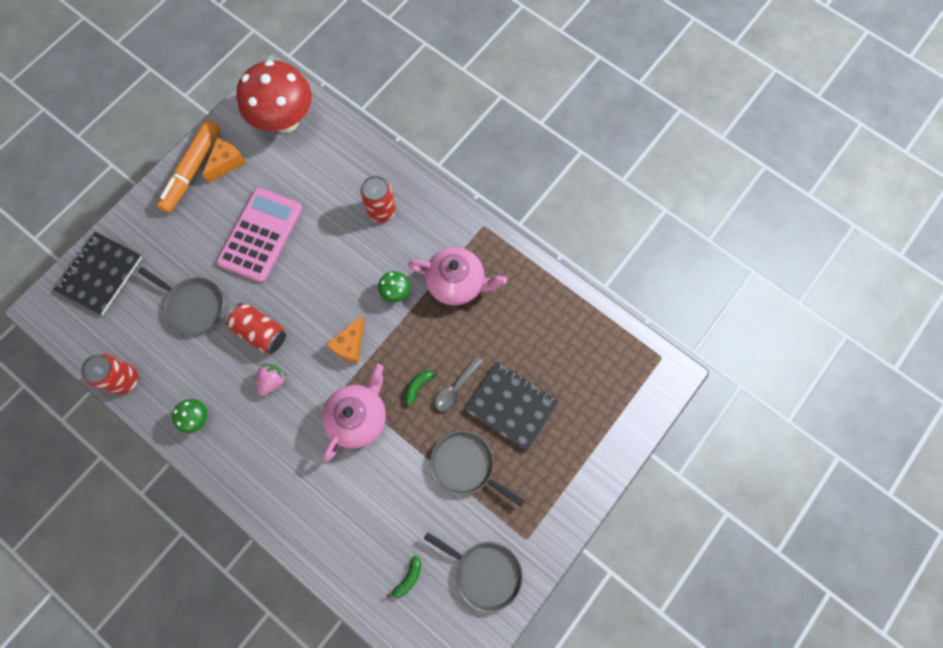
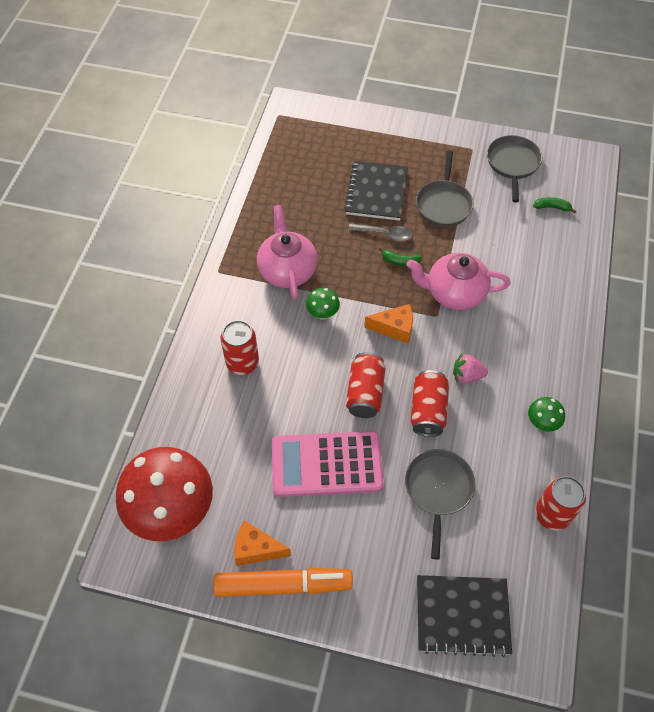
camera: 115 degrees left, 15 degrees down
(303, 291) = (365, 393): none -> red can

